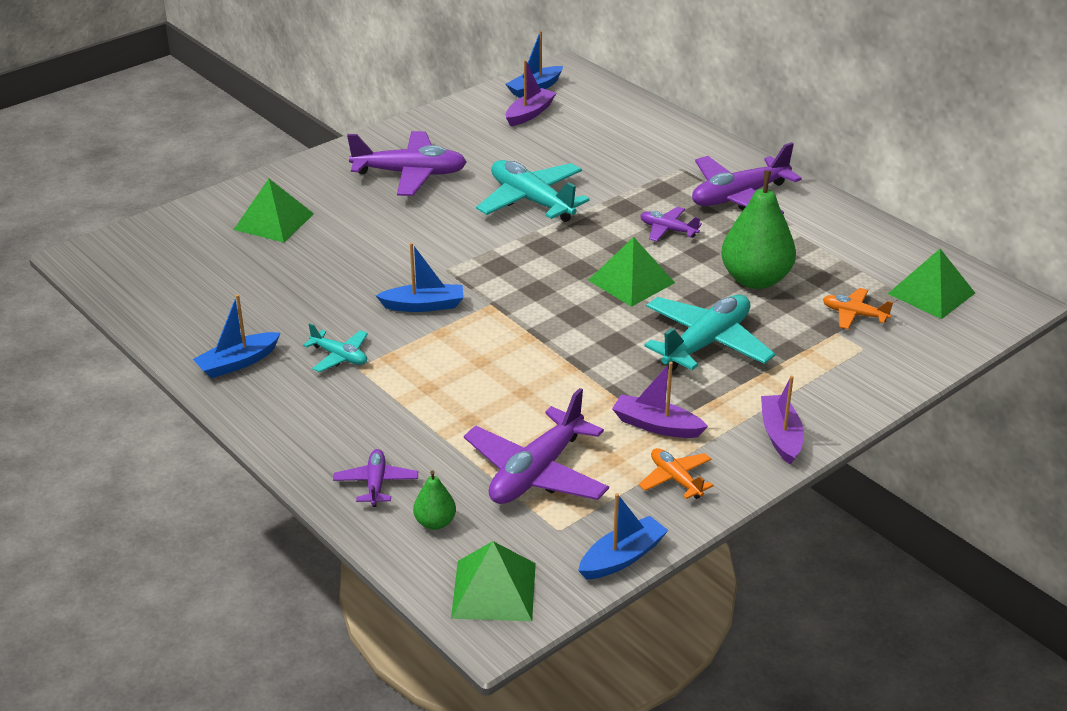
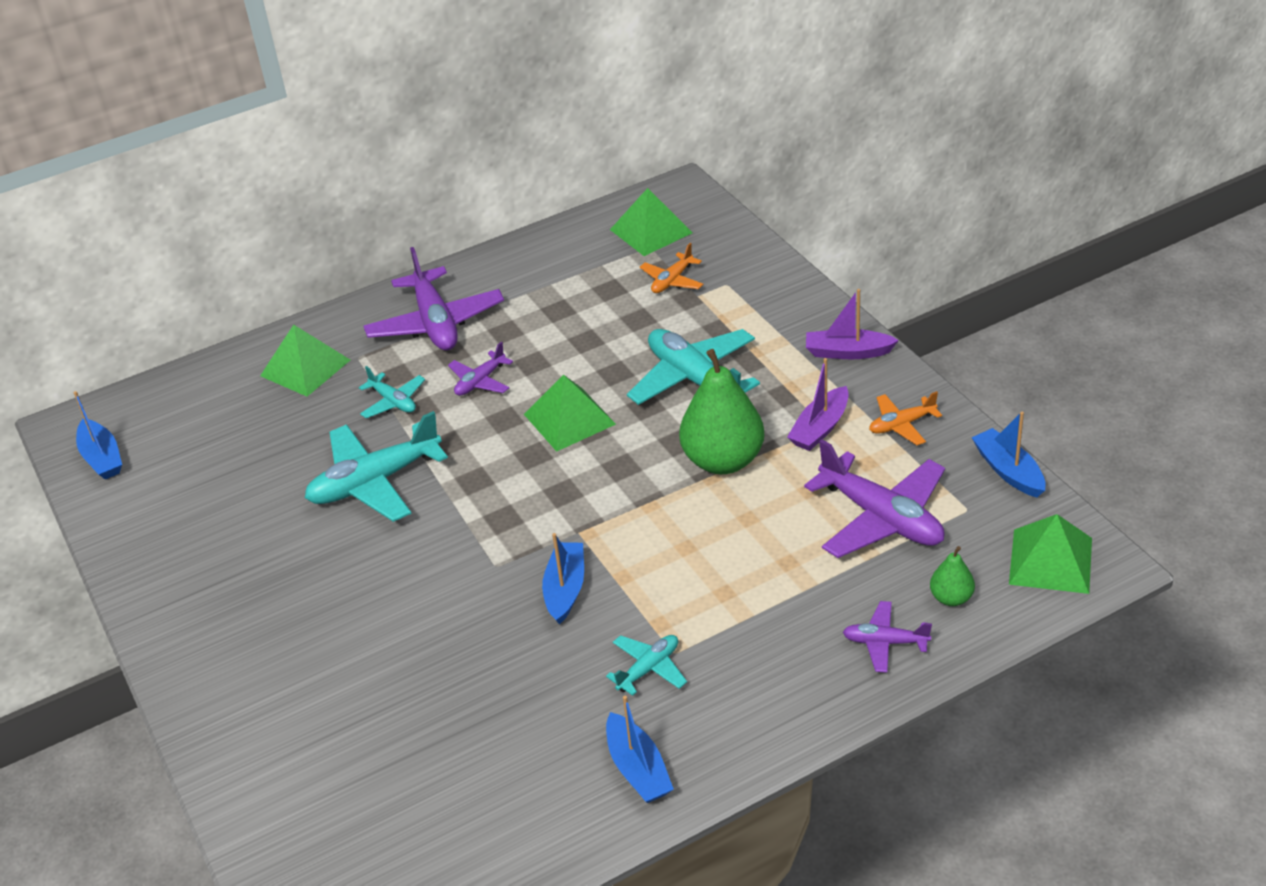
camera: 75 degrees left, 5 degrees up
(274, 221) = (319, 734): green pyramid -> green pyramid (305, 367)
(410, 174) = (260, 589): purple plane -> none
(529, 114) = (165, 467): purple boat -> none
(629, 193) = (393, 402): none -> turquoise plane
(755, 279) = (594, 333): green pear -> green pear (723, 460)

